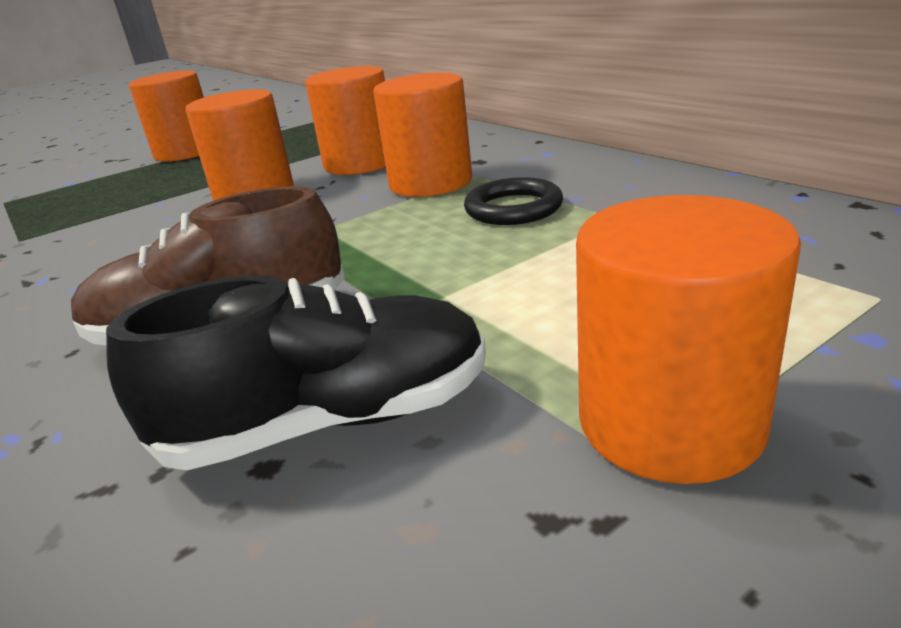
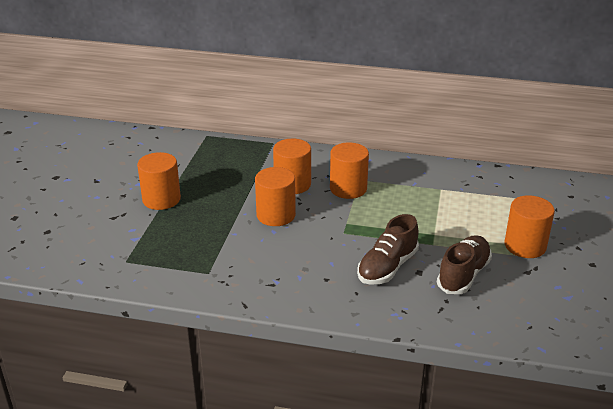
camera: 45 degrees left, 5 degrees up
(331, 421) = (463, 275): black shoe -> brown shoe
(513, 208) = (401, 194): black ring -> none

